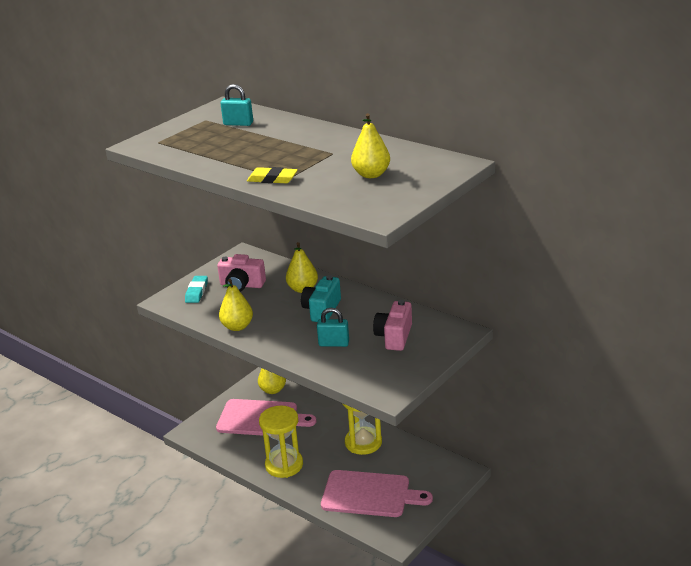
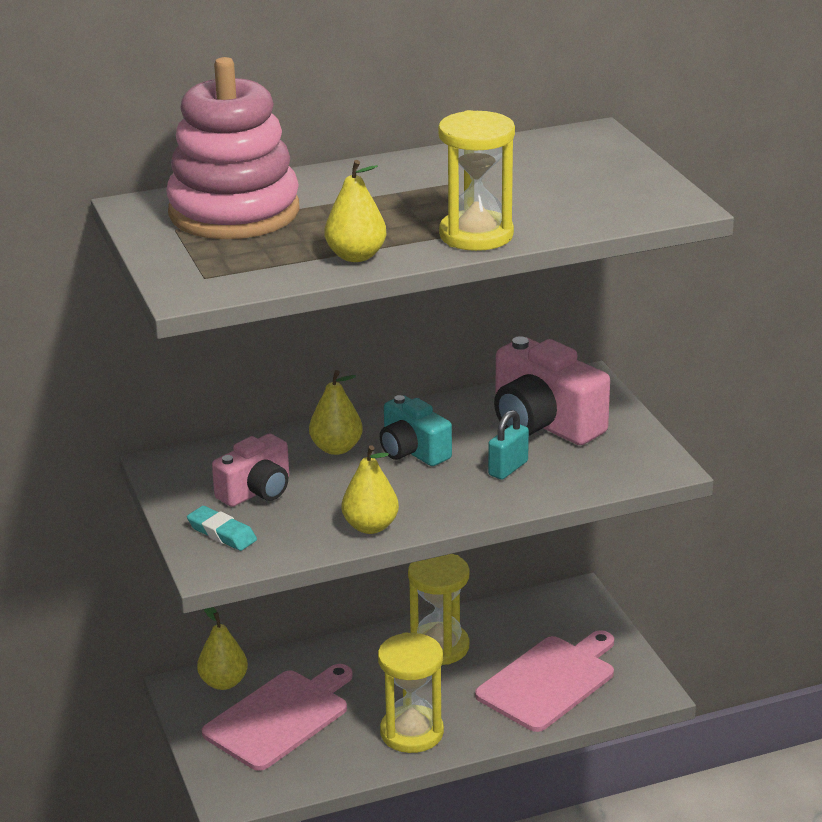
camera: 60 degrees left, 0 degrees up
(238, 124) = (234, 212): turquoise padlock -> pink stacking toy
(272, 179) = (476, 235): yellow eraser -> yellow hourglass
(371, 174) = (553, 181): yellow pear -> yellow pear (356, 256)
(394, 337) = (544, 423): pink camera -> pink camera, size x1.60

